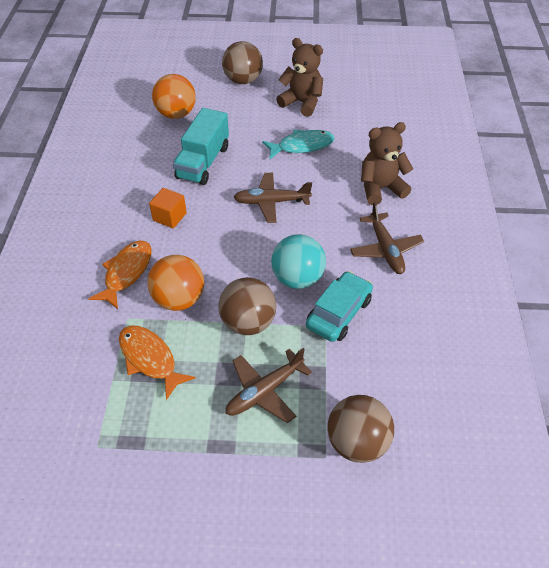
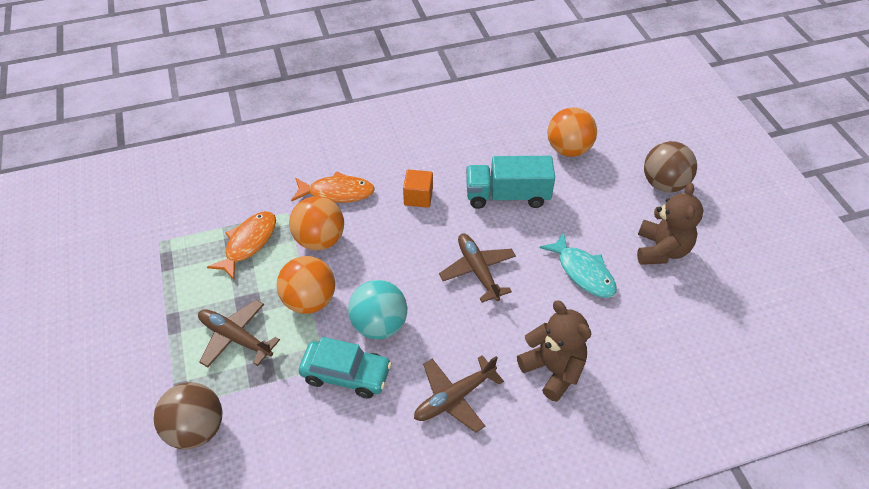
camera: 70 degrees right, 0 degrees up
(248, 322) = (309, 301): brown ball -> orange ball

